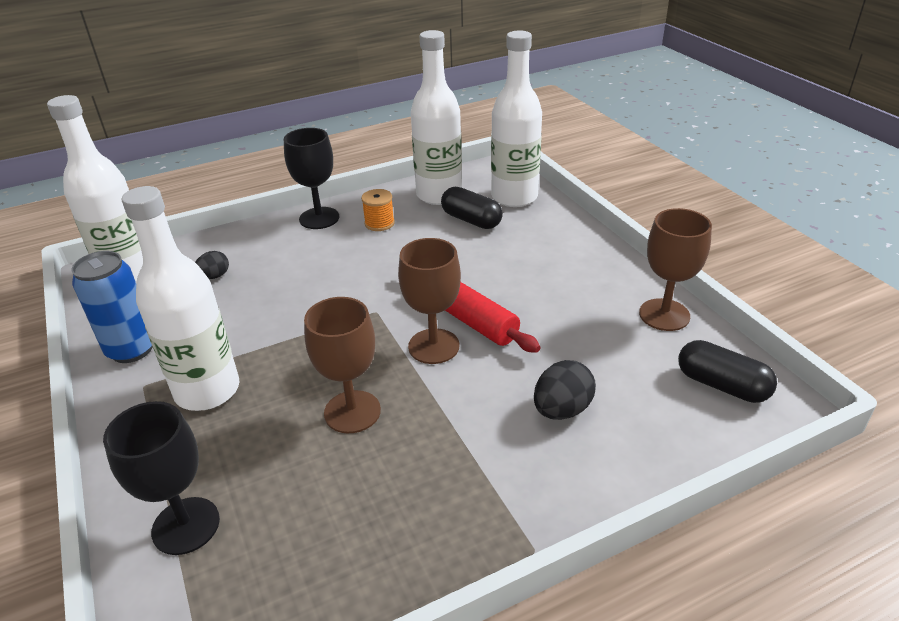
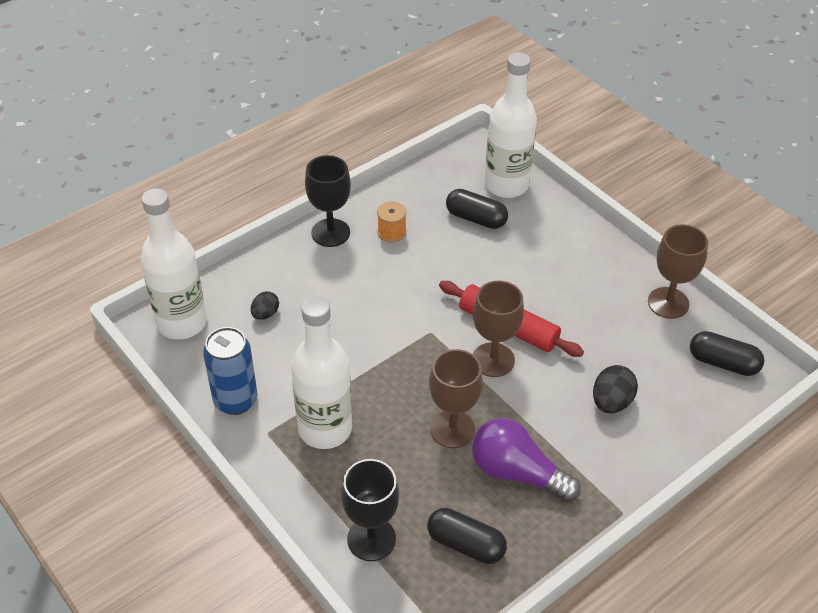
camera: 15 degrees left, 10 degrees up
(301, 555) = (465, 544): none -> black capsule
(409, 474) = (517, 473): none -> purple light bulb
(439, 195) = (434, 190): white bottle -> none

